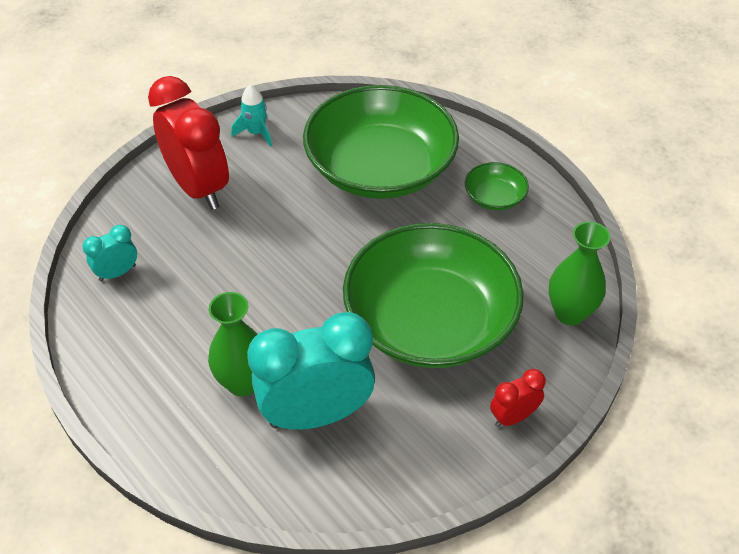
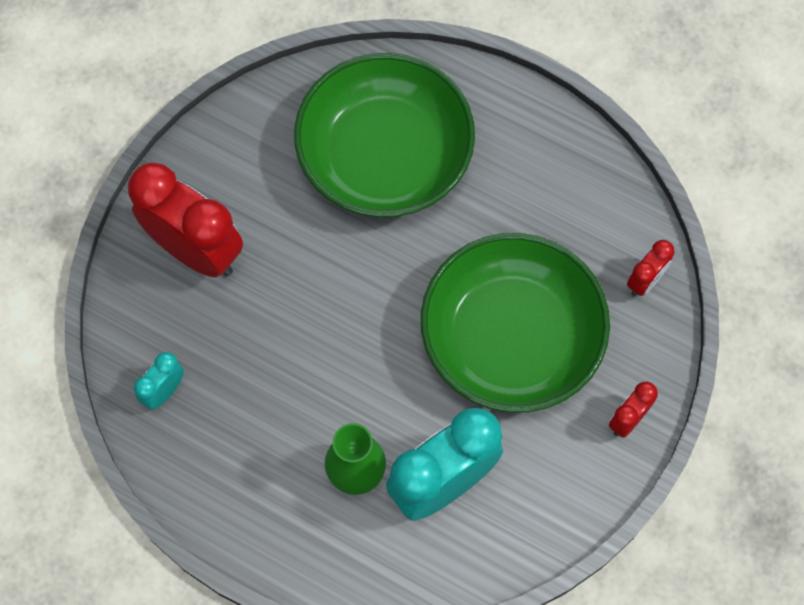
camera: 20 degrees left, 20 degrees up
(256, 133) = (224, 150): turquoise rocket -> none
(494, 197) = (522, 155): green bowl -> none
(570, 313) = (645, 281): green vase -> red clock

